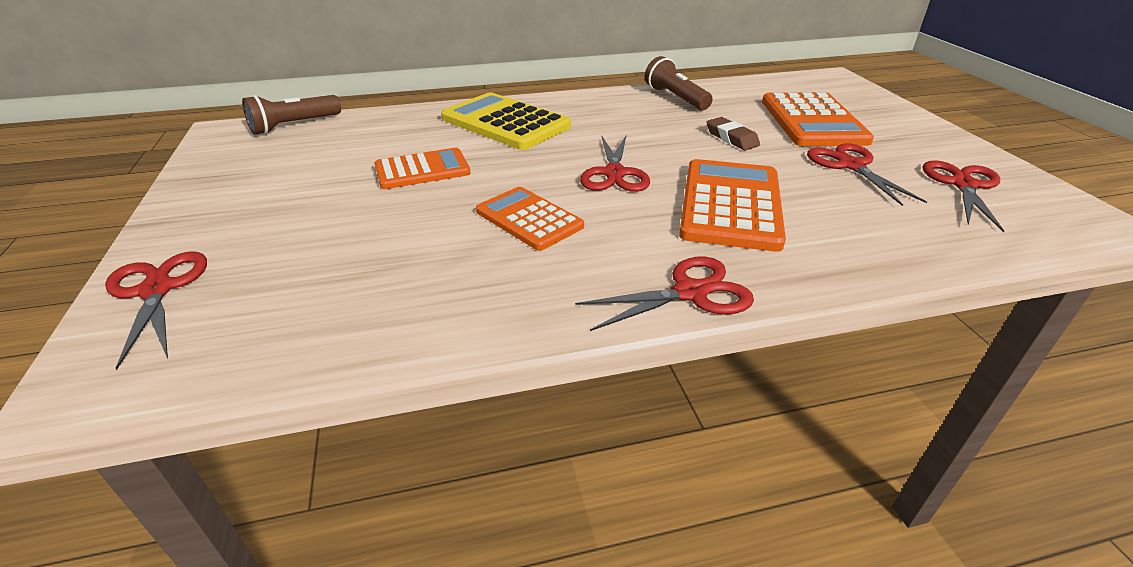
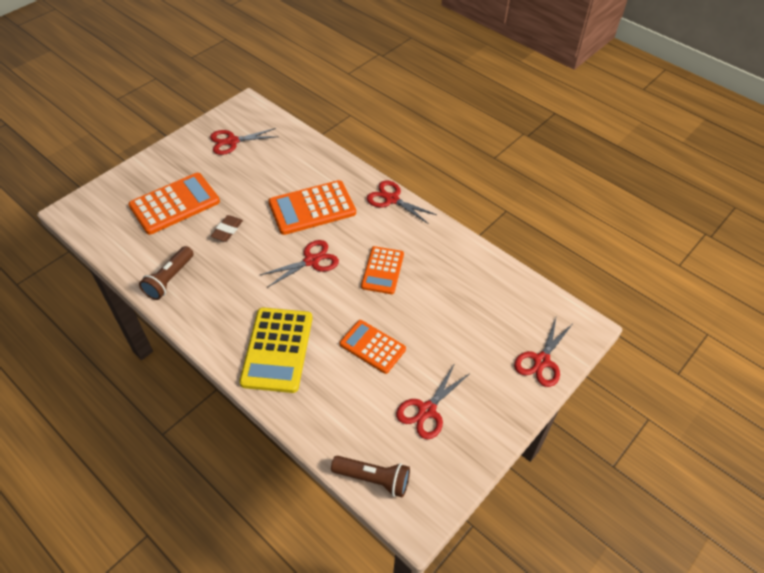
camera: 125 degrees left, 15 degrees up
(850, 165) = (235, 179): red scissors -> red scissors (427, 411)

